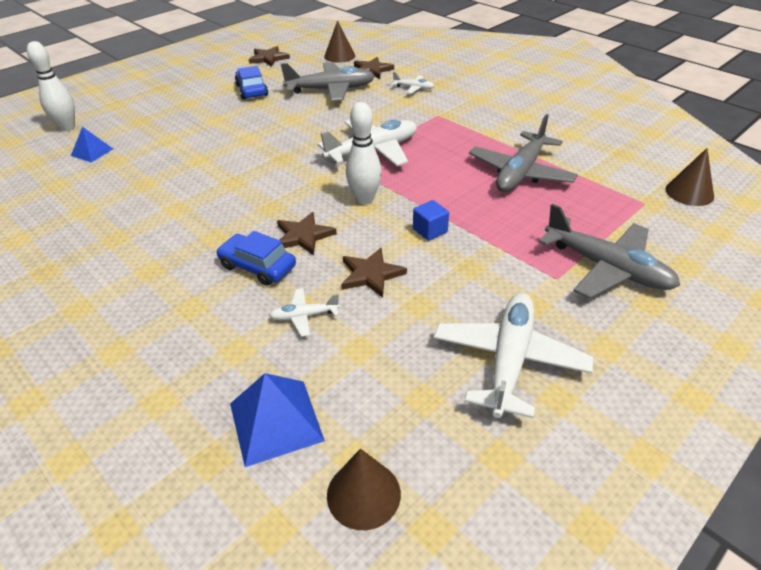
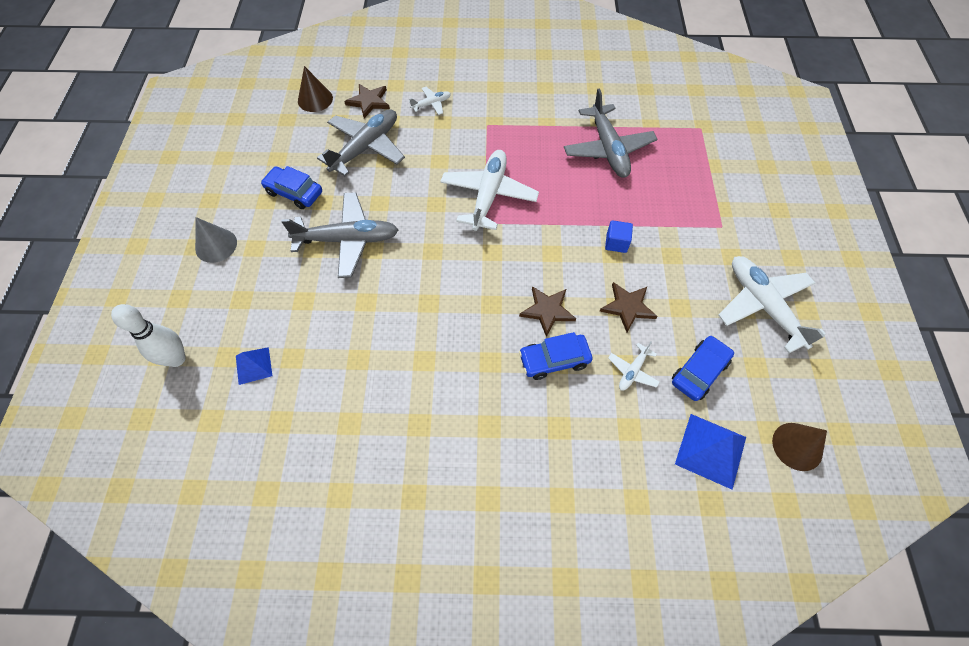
camera: 45 degrees left, 20 degrees up
(171, 92) = (216, 245): none -> grey cone
(268, 58) = (249, 141): brown star -> none
(361, 359) = (699, 372): none -> blue car
(364, 199) = (543, 247): white bowling pin -> none
(607, 268) = (736, 199): grey plane -> grey plane (348, 240)
(689, 192) = (713, 102): brown cone -> none

